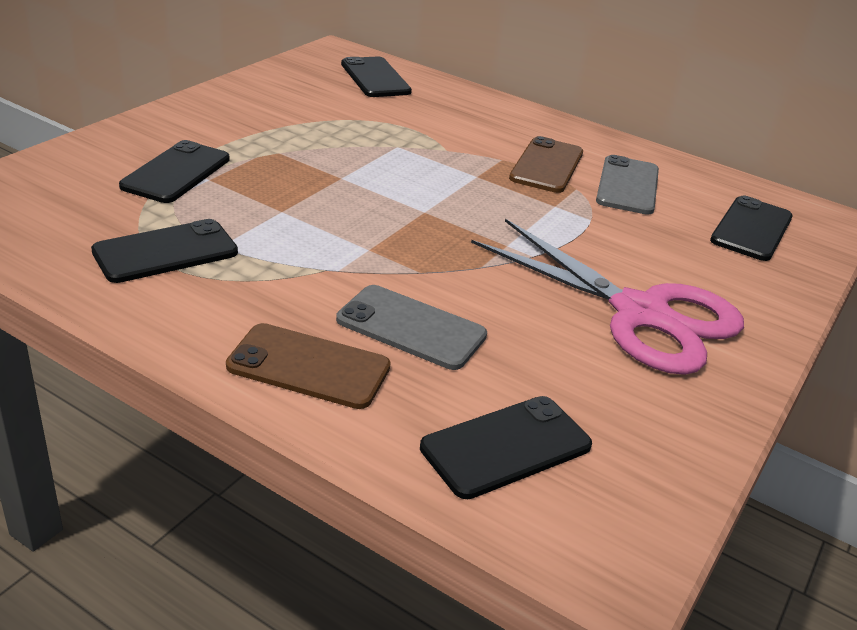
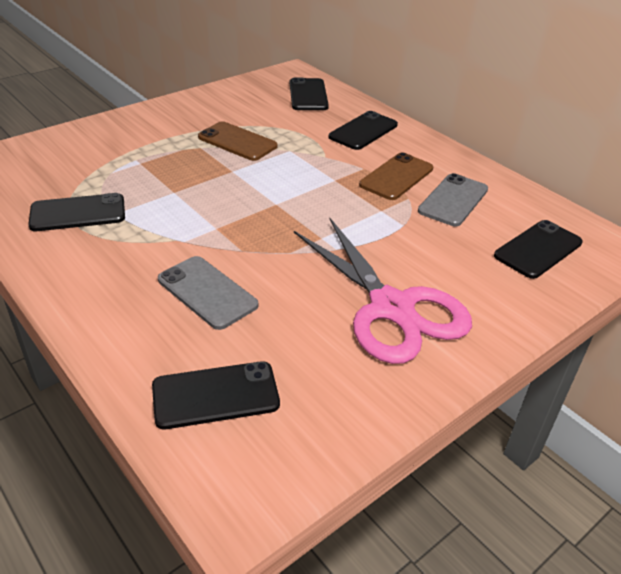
camera: 20 degrees right, 5 degrees up
(176, 172) = (121, 156): black phone -> black phone (363, 131)
(309, 367) = (117, 310): brown phone -> brown phone (237, 142)

